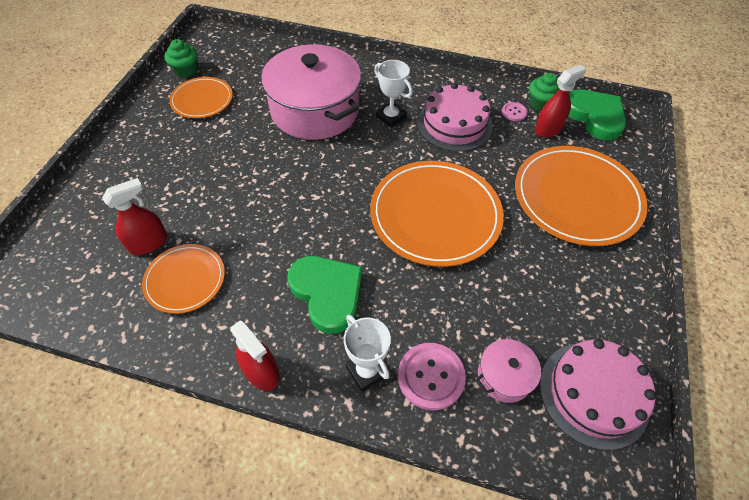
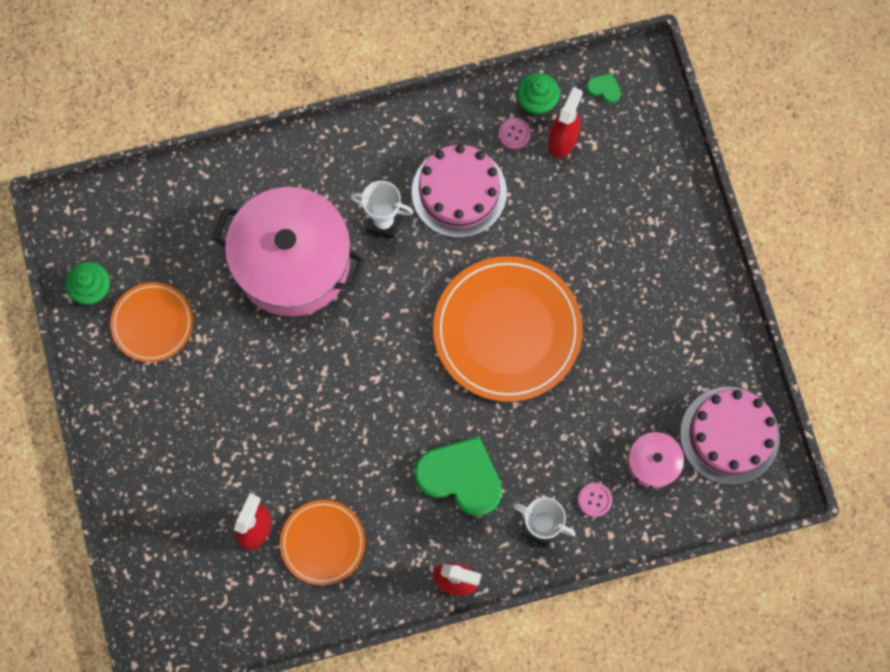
camera: 30 degrees left, 20 degrees up
(431, 376) = (594, 500): pink button -> pink button, size x0.54
(577, 198) = (633, 225): orange plate -> none
(594, 116) = (604, 89): green heart -> green heart, size x0.42

